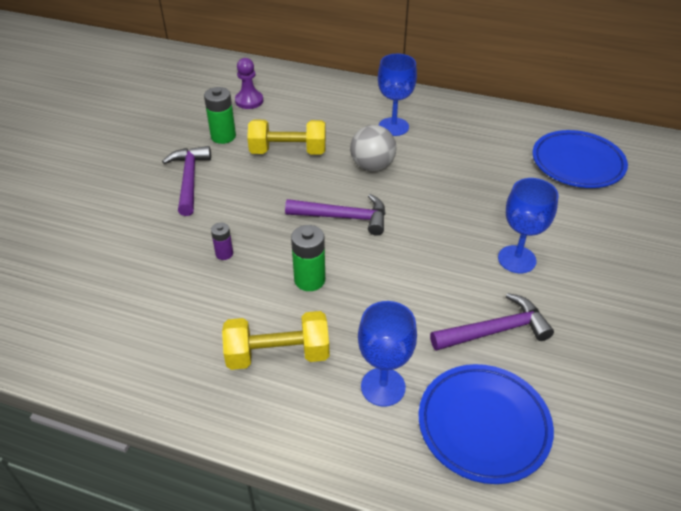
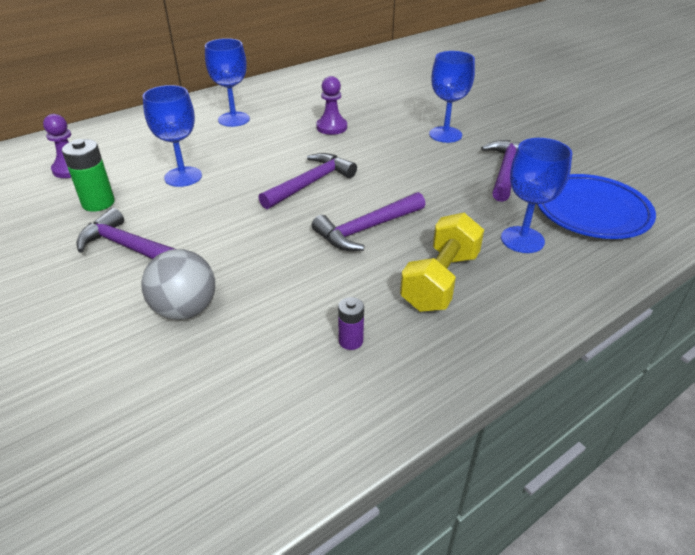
camera: 55 degrees left, 5 degrees down
(224, 254) = (273, 265): purple battery -> purple battery (350, 341)
(288, 151) = (183, 177): yellow dumbbell -> blue goblet
(309, 280) = (366, 229): green battery -> purple hammer
(372, 166) = (267, 146): grey ball -> grey ball (185, 310)
(444, 183) = (331, 127): none -> purple pawn
(577, 163) = (378, 78): blue plate -> none

